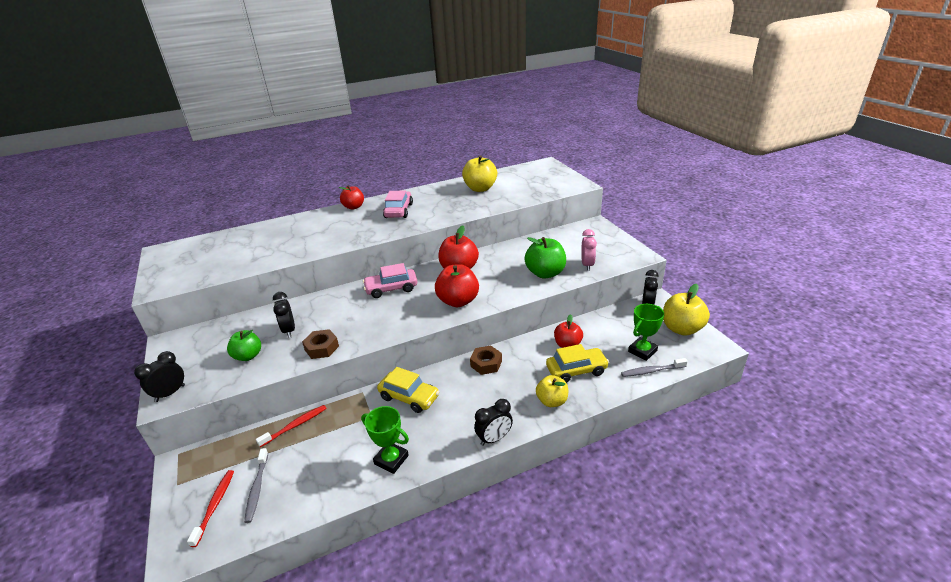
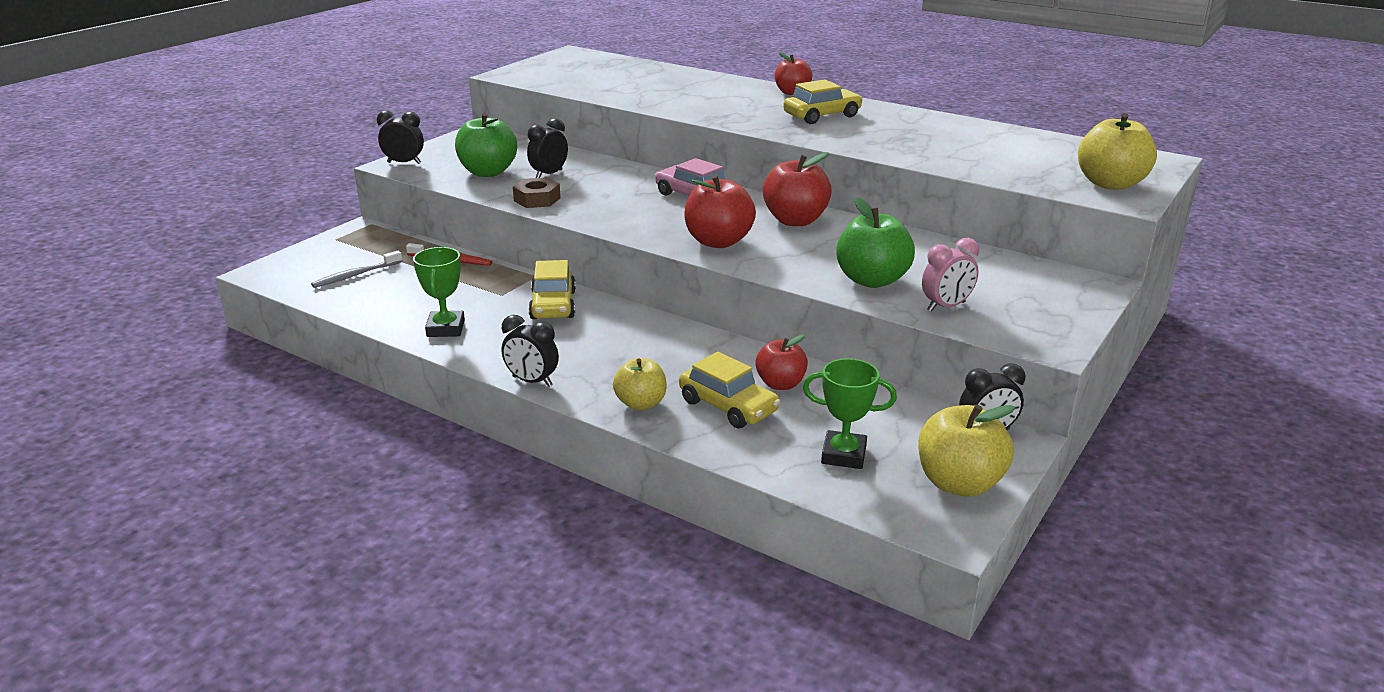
camera: 55 degrees right, 5 degrees down
(215, 506) = (322, 265): red toothbrush -> none
(248, 356) = (488, 172): green apple -> green apple, size x1.54
(398, 211) = (822, 116): pink car -> yellow car
(480, 188) = (975, 141): yellow apple -> yellow apple (1110, 184)
(486, 363) = (667, 334): brown nut -> none
(652, 371) = (801, 475): grey toothbrush -> none

